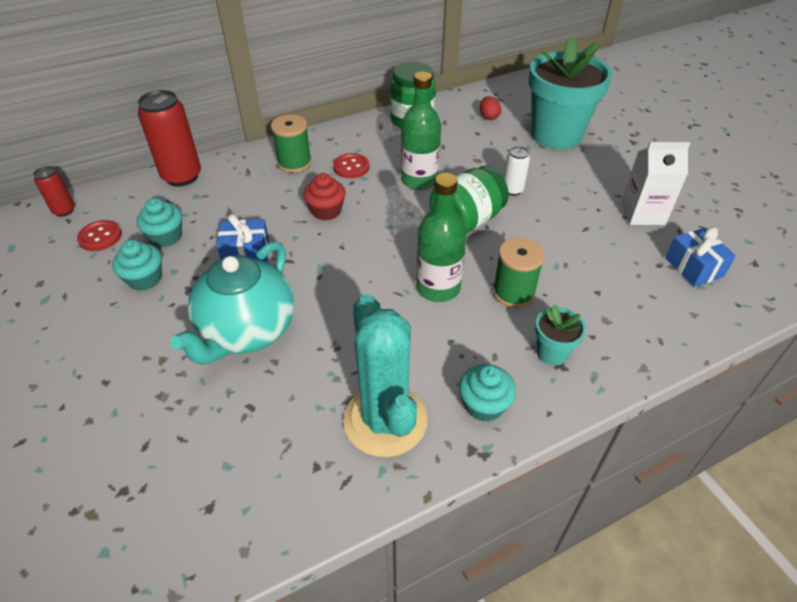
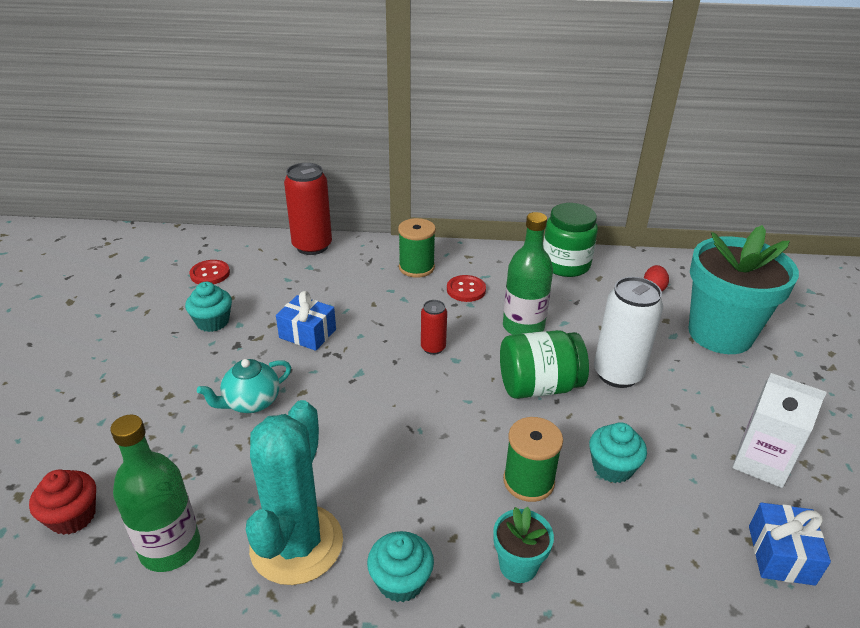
camera: 30 degrees right, 10 degrees down
(64, 210) = (203, 243): red can -> red can (433, 348)
(166, 236) = (257, 293): turquoise cupcake -> turquoise cupcake (612, 467)
(247, 331) = (251, 402): turquoise teapot -> turquoise teapot, size x0.56
(326, 211) = (408, 322): red cupcake -> red cupcake (73, 516)
(438, 288) = (453, 441): green bottle -> green bottle (170, 548)
(512, 190) = (617, 374): white can -> white can, size x1.91

